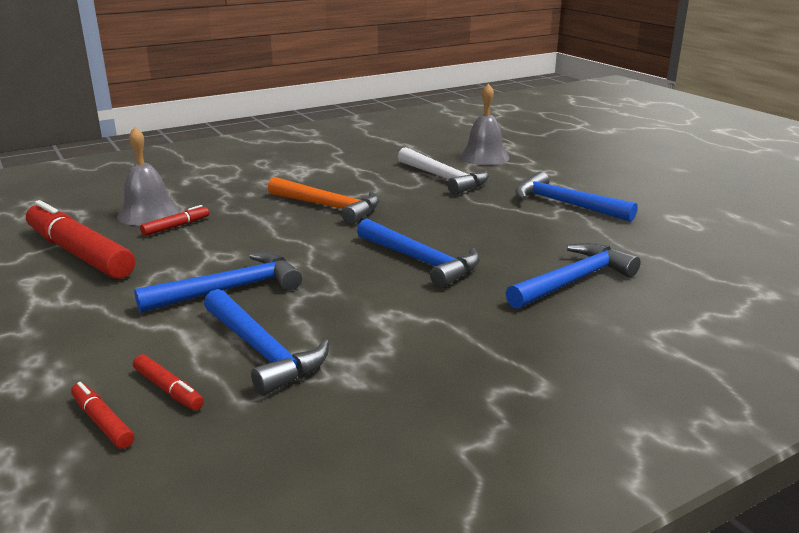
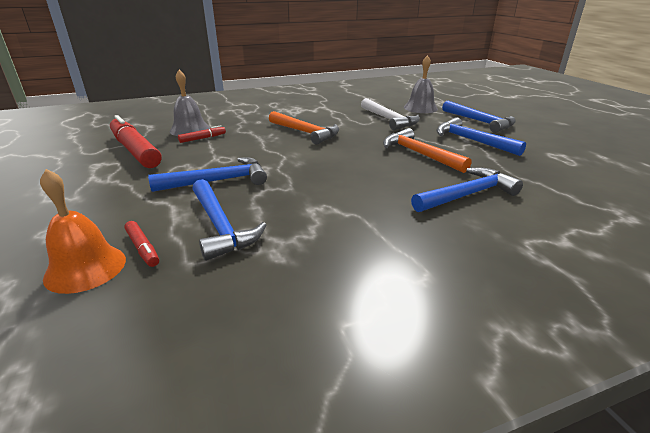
camera: 10 degrees right, 5 degrees up
(102, 422) = (85, 268): red marker -> orange bell
(420, 261) = (356, 172): blue hammer -> blue hammer (479, 122)
(500, 229) = (419, 154): none -> orange hammer

